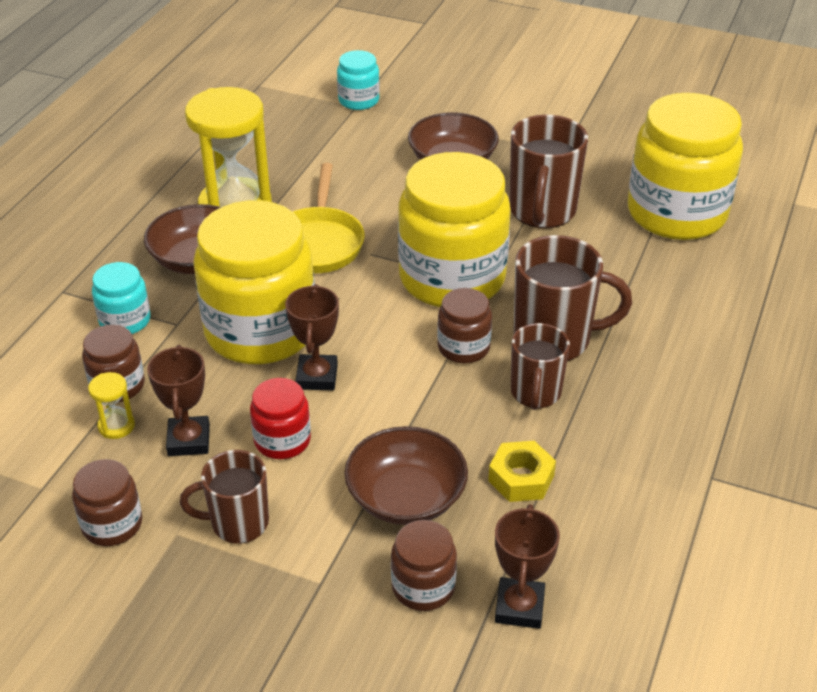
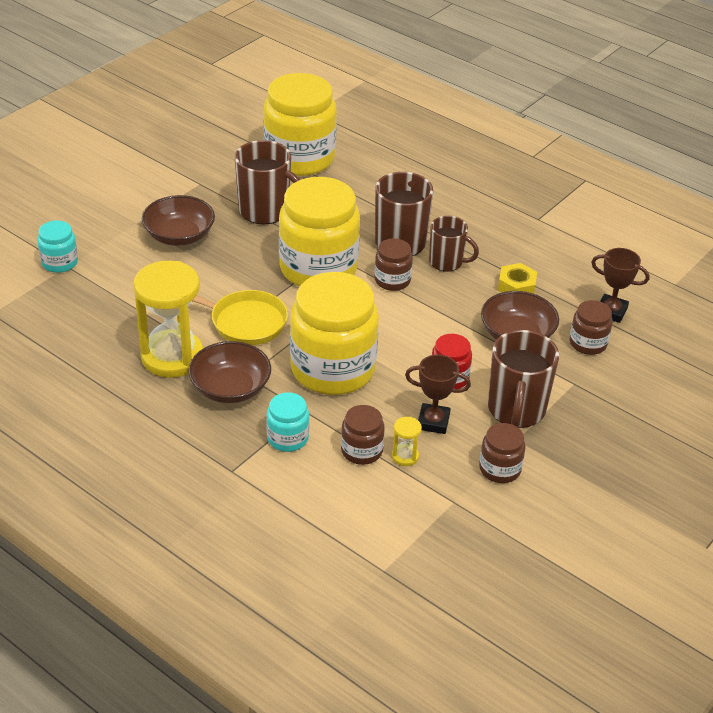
camera: 75 degrees left, 0 degrees up
(238, 523) = (516, 410): brown mug -> brown mug, size x1.55
(317, 377) = (393, 351): brown trophy -> none

